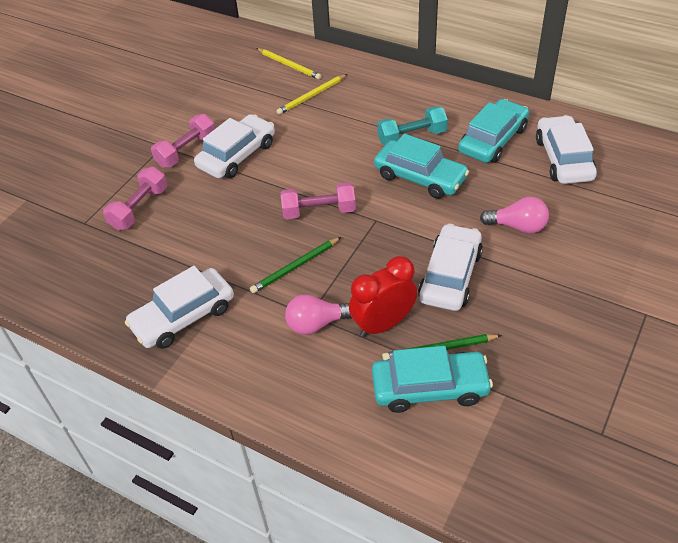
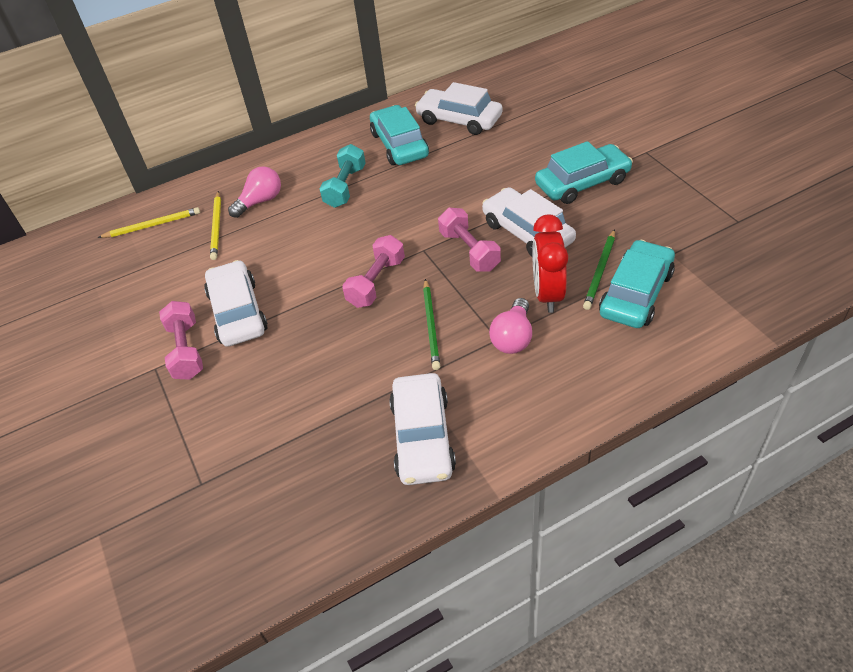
camera: 55 degrees left, 0 degrees up
(139, 208) = (231, 422): pink dumbbell -> pink dumbbell (469, 251)
(420, 177) = (399, 202): turquoise car -> turquoise car (582, 183)
(517, 226) = (507, 174): pink light bulb -> pink light bulb (260, 201)

